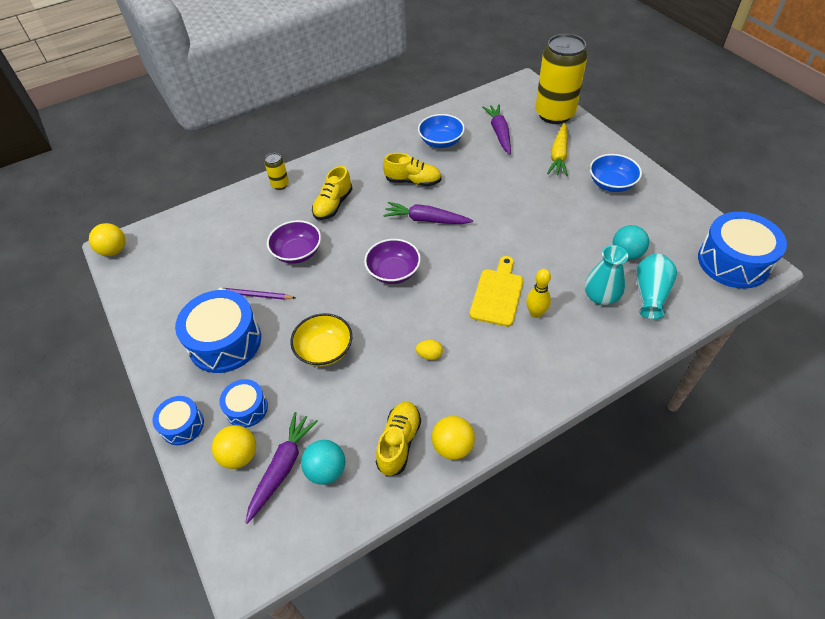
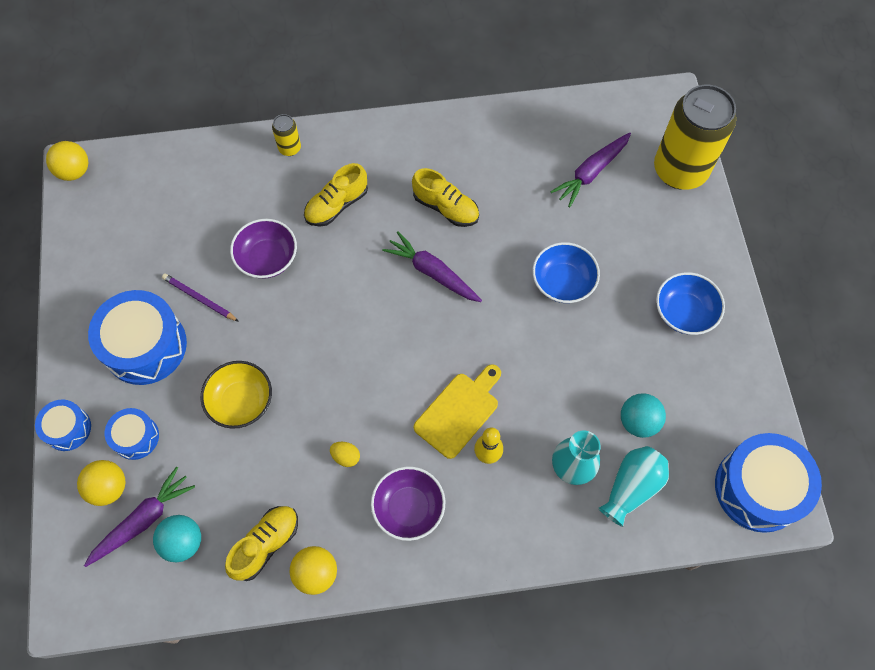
camera: 20 degrees right, 15 degrees up
(393, 272) = (360, 331): purple bowl -> purple bowl (408, 508)
(441, 141) = (511, 158): blue bowl -> blue bowl (563, 282)
(499, 133) = (591, 173): purple carrot -> purple carrot turned 150 degrees counterclockwise
(559, 155) = (645, 240): yellow carrot -> none

